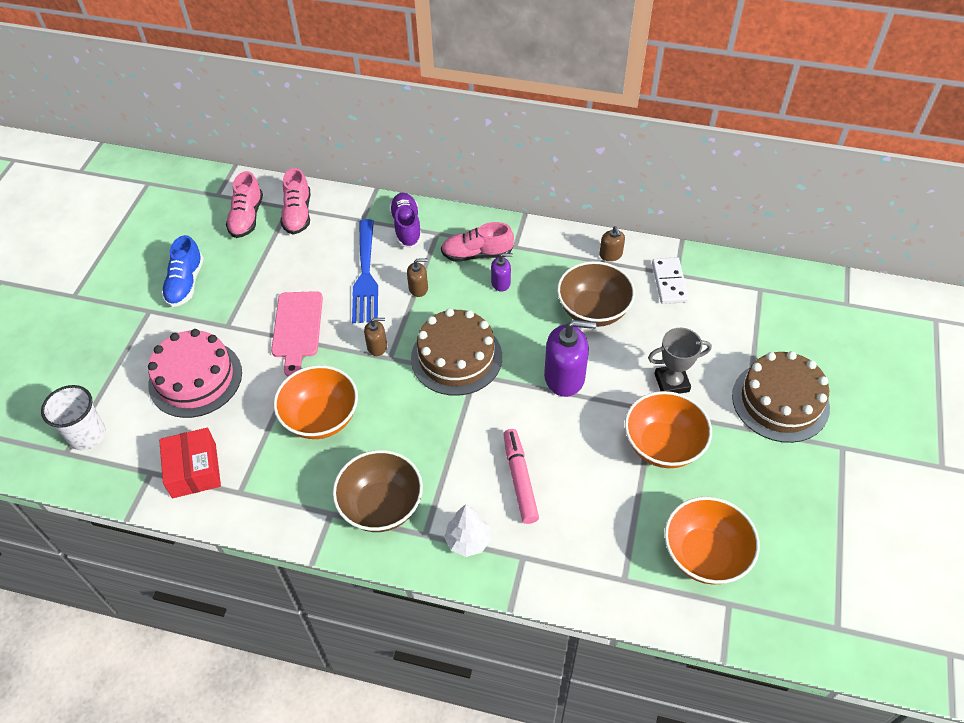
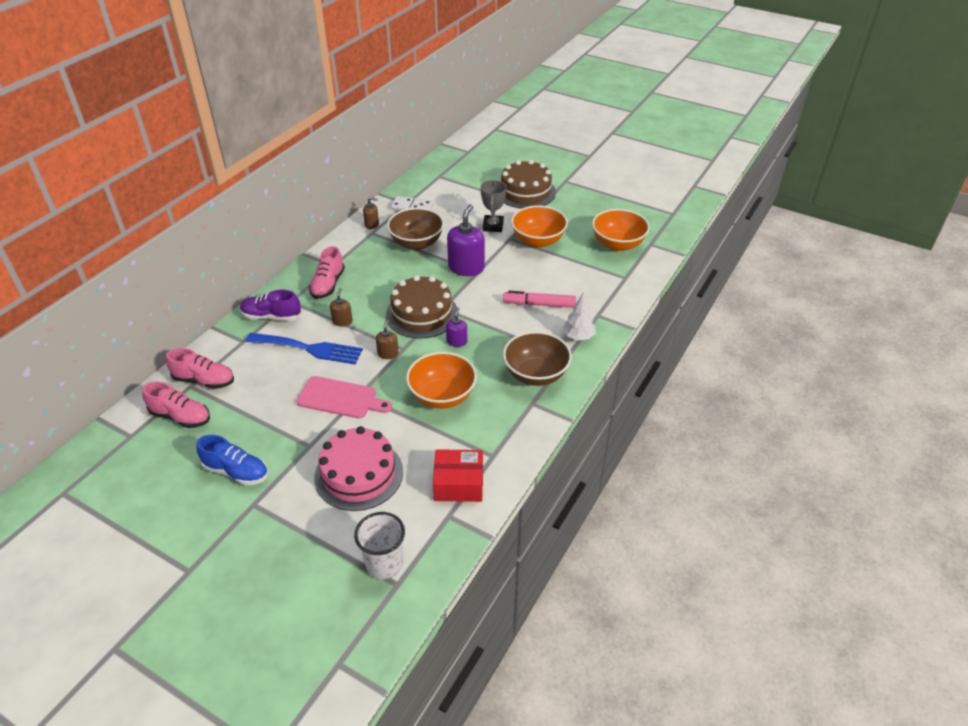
camera: 75 degrees left, 10 degrees down
(501, 283) = (364, 279): purple soap dispenser -> purple soap dispenser (457, 341)

